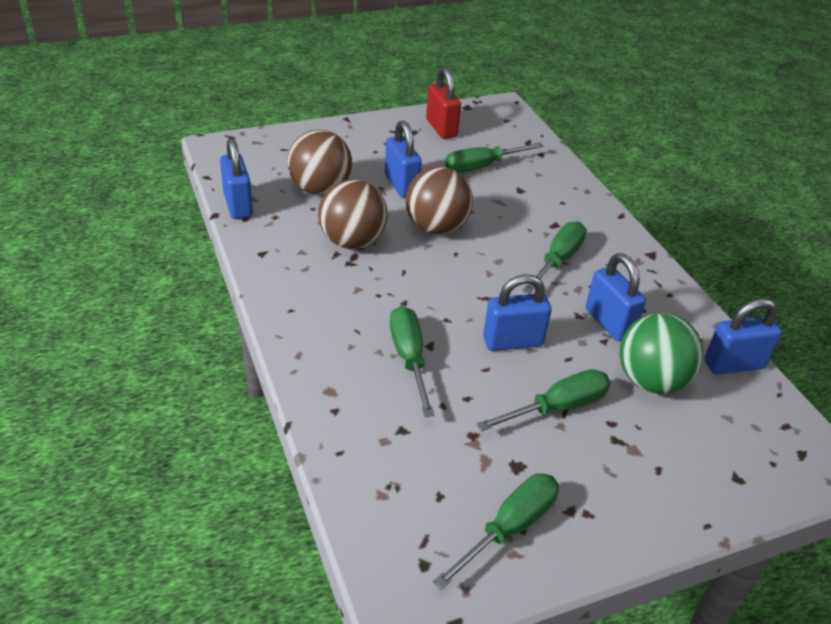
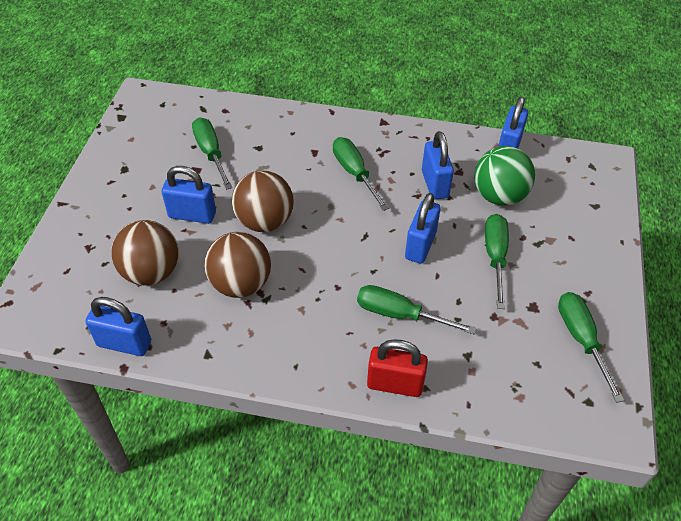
camera: 55 degrees left, 10 degrees up
(441, 128) = (136, 149): red padlock -> red padlock (395, 384)
(481, 166) = (211, 153): green screwdriver -> green screwdriver turned 150 degrees clockwise
(609, 323) = (434, 184): blue padlock -> blue padlock turned 75 degrees clockwise

